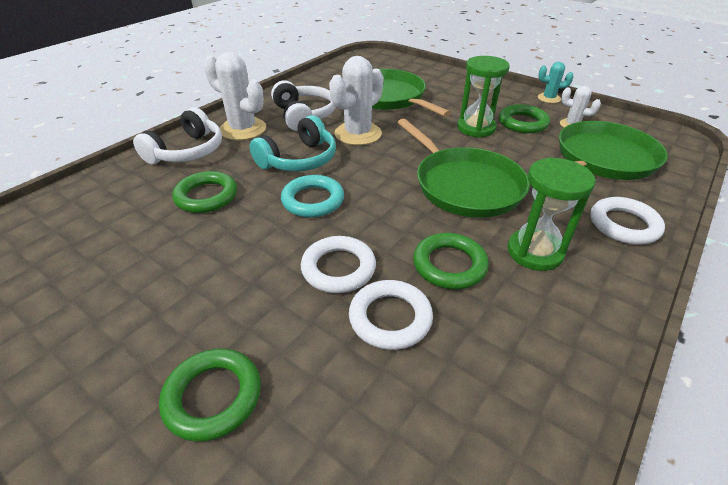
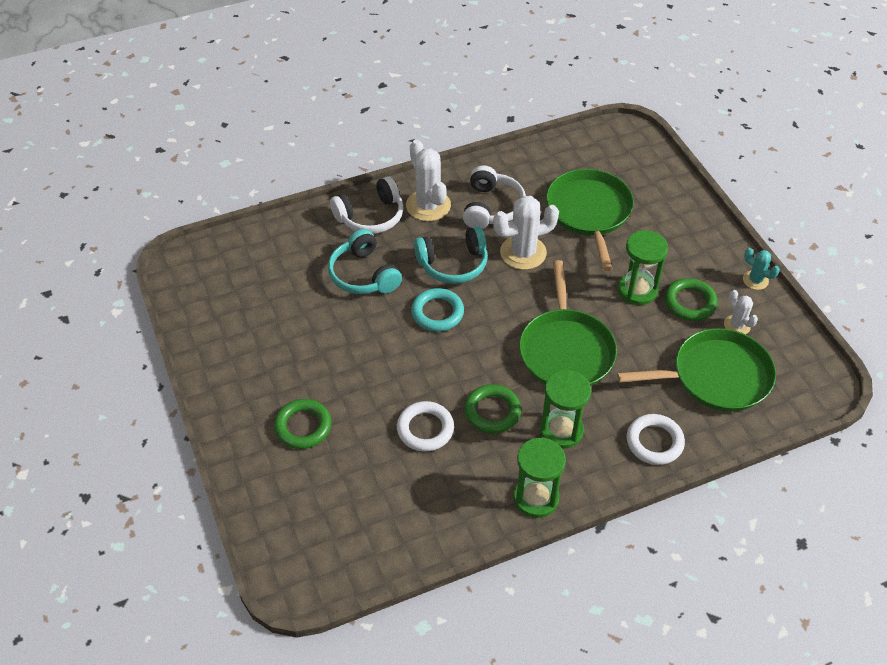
camera: 30 degrees right, 10 degrees up
(206, 196) = (363, 274): green ring -> turquoise headphones
(338, 268) = (417, 380): white ring -> none
(588, 335) = (536, 498): none -> green hourglass

